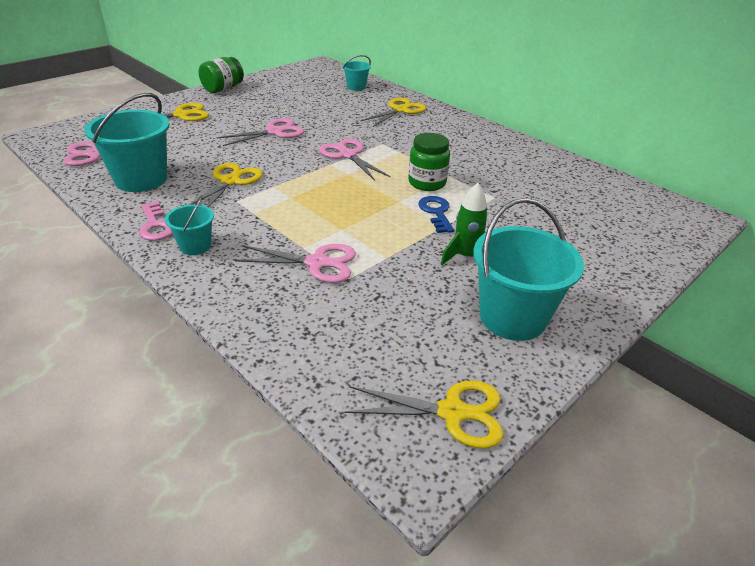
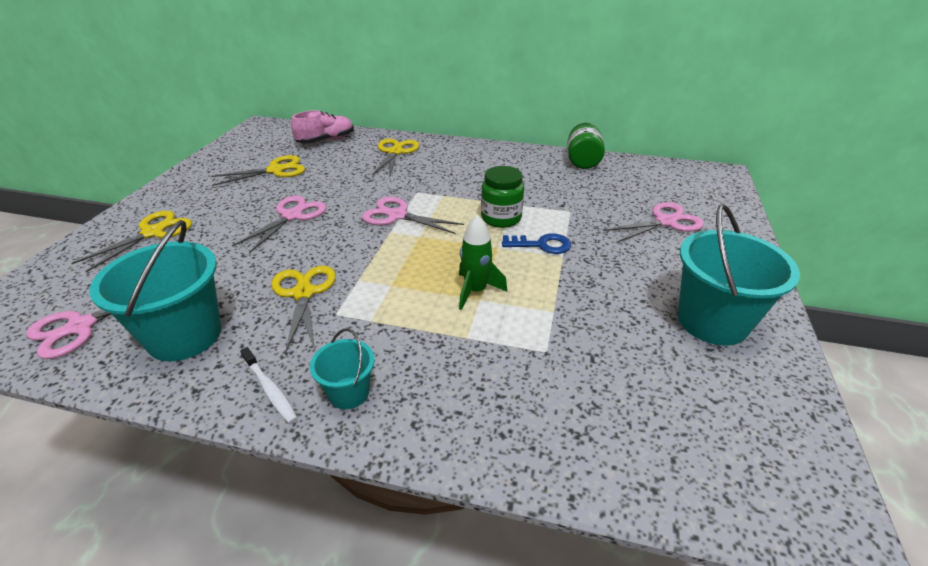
camera: 30 degrees left, 0 degrees up
(155, 226) = (270, 390): pink key -> white toothbrush
(223, 89) = (174, 184): green jar -> green jar (582, 161)
(317, 263) = (499, 349): pink scissors -> pink scissors (665, 222)
(356, 87) = (326, 140): turquoise bucket -> pink shoe
(436, 212) = (542, 245): blue key -> blue key turned 135 degrees clockwise
(453, 412) = (783, 445): yellow scissors -> yellow scissors (276, 170)
(465, 256) = (613, 279): green rocket -> green rocket (475, 291)

